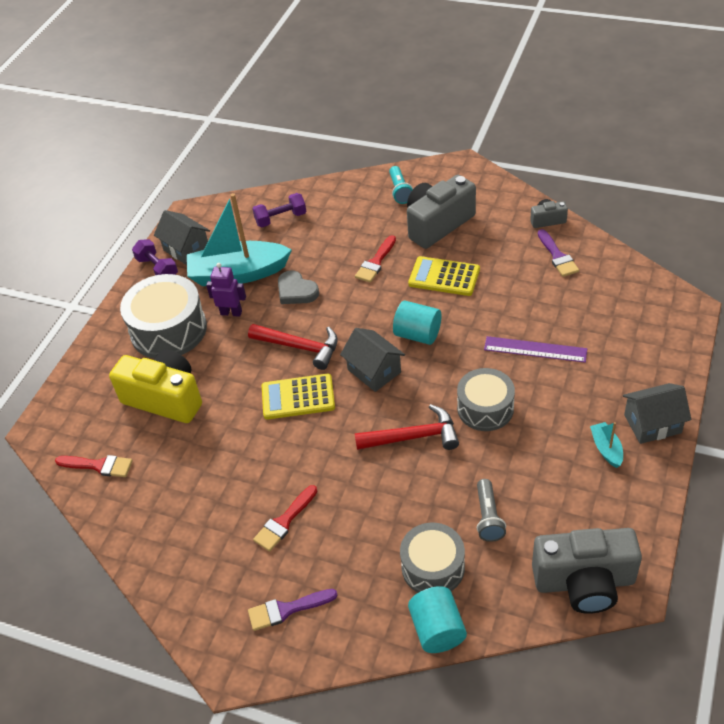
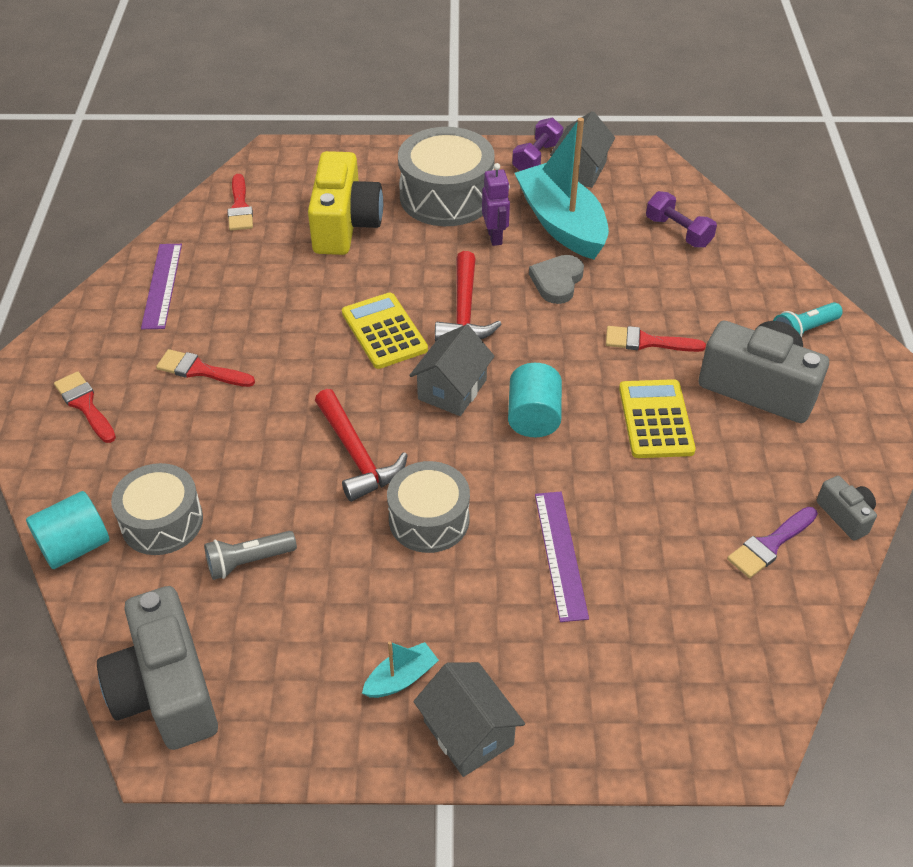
camera: 65 degrees right, 0 degrees up
(168, 536) = (162, 285): none -> purple ruler
(286, 610) = (85, 405): purple brush -> red brush

